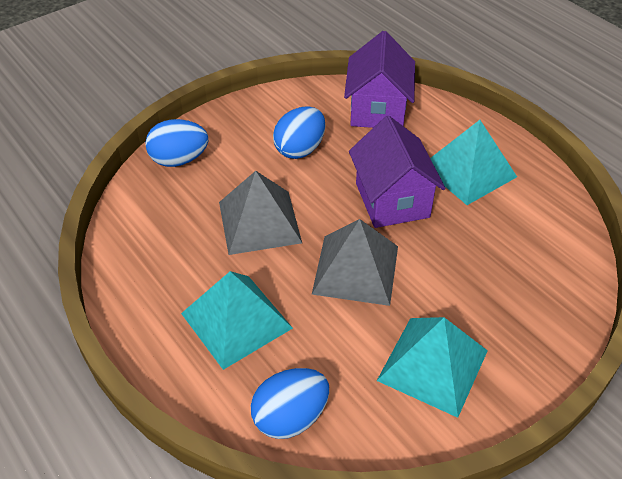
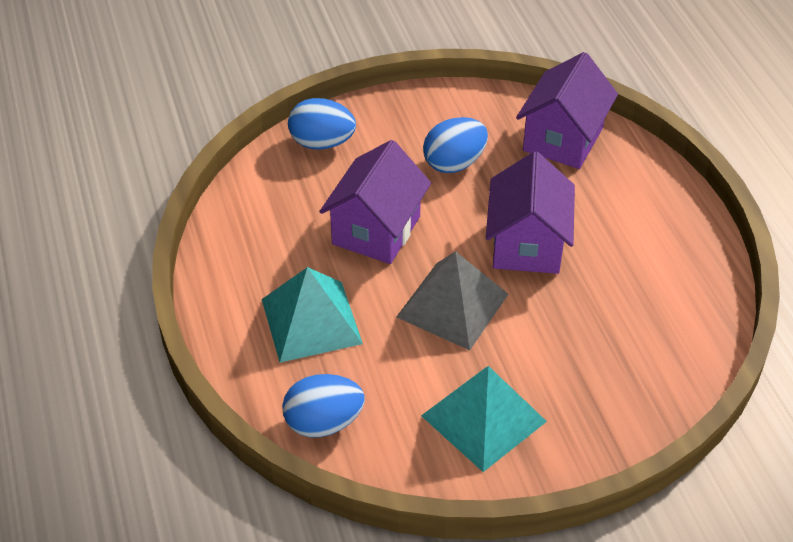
camera: 20 degrees right, 0 degrees up
(259, 222) = (376, 230): grey pyramid -> purple house
(468, 171) = (629, 235): turquoise pyramid -> none

